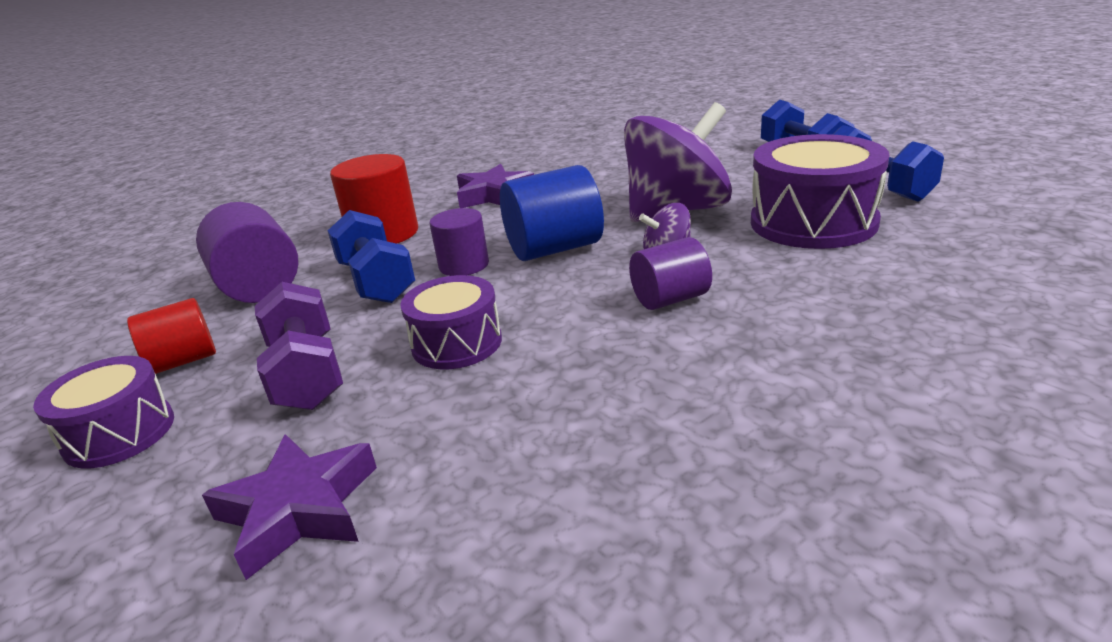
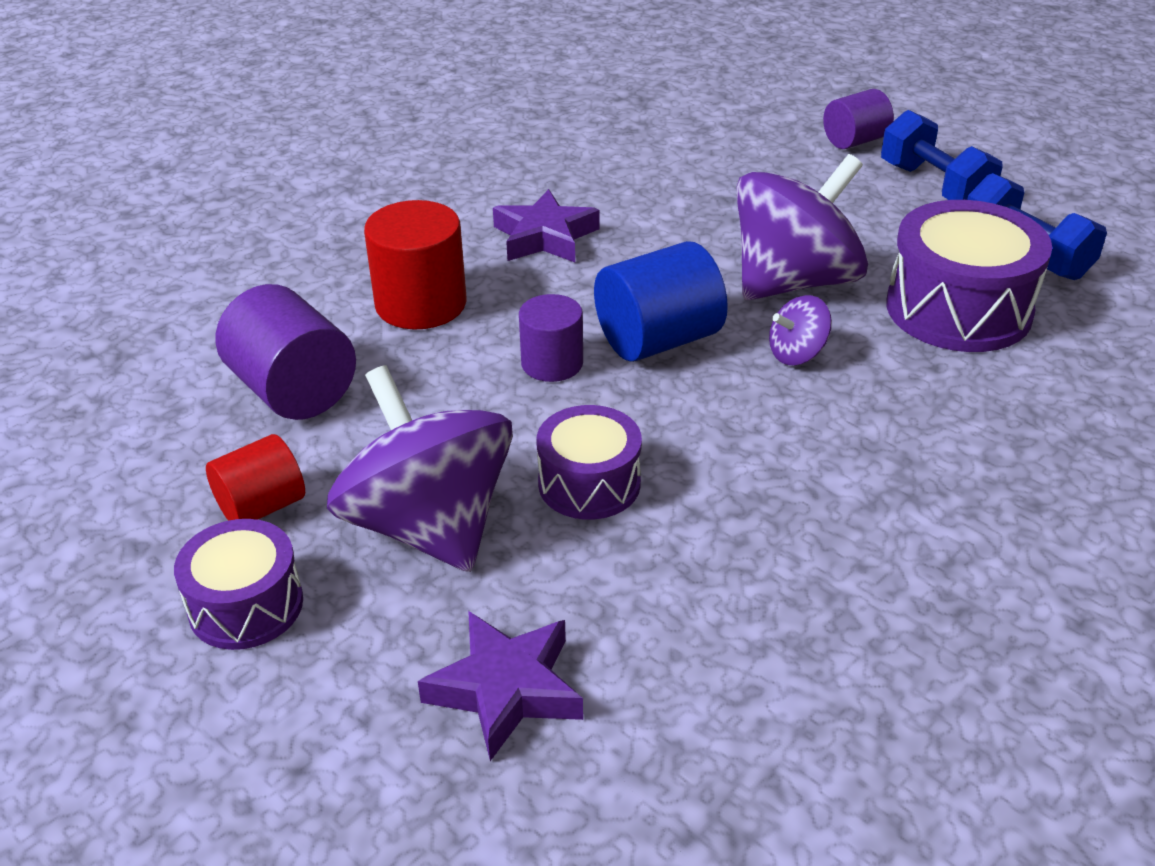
camera: 10 degrees left, 10 degrees up
(307, 374) = (429, 525): purple dumbbell -> purple spinning top
(377, 282) = (450, 387): blue dumbbell -> none
(670, 299) = (815, 424): purple cylinder -> purple cylinder (855, 141)

